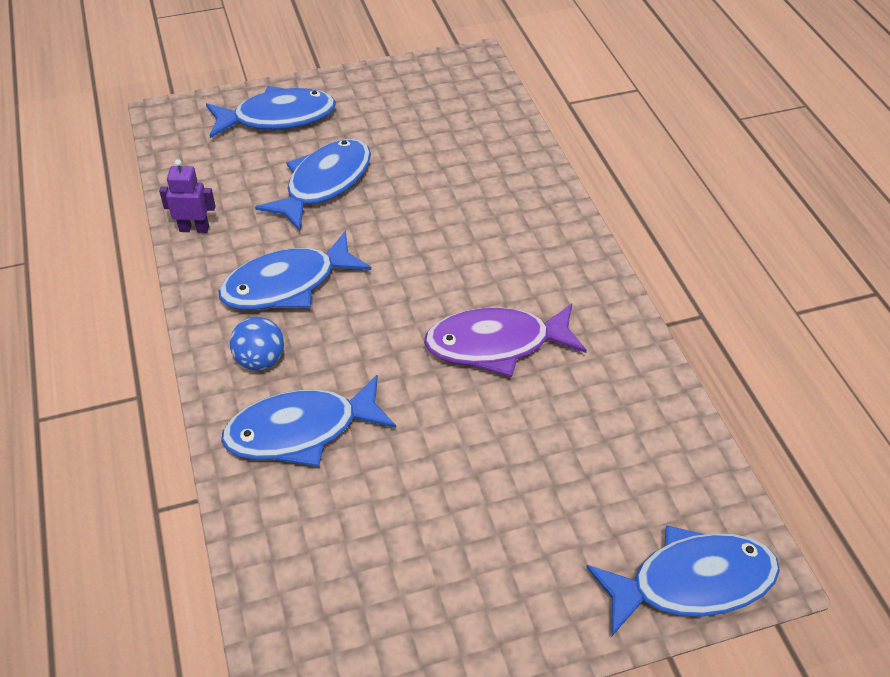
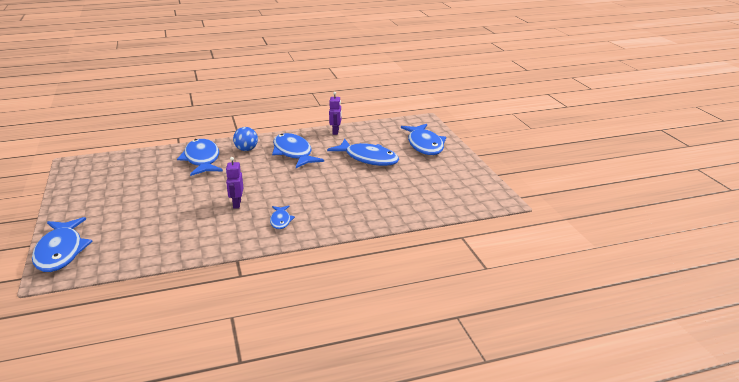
camera: 90 degrees right, 20 degrees down
(496, 344) = (237, 204): purple fish -> purple robot
(549, 281) = (280, 221): none -> blue fish

